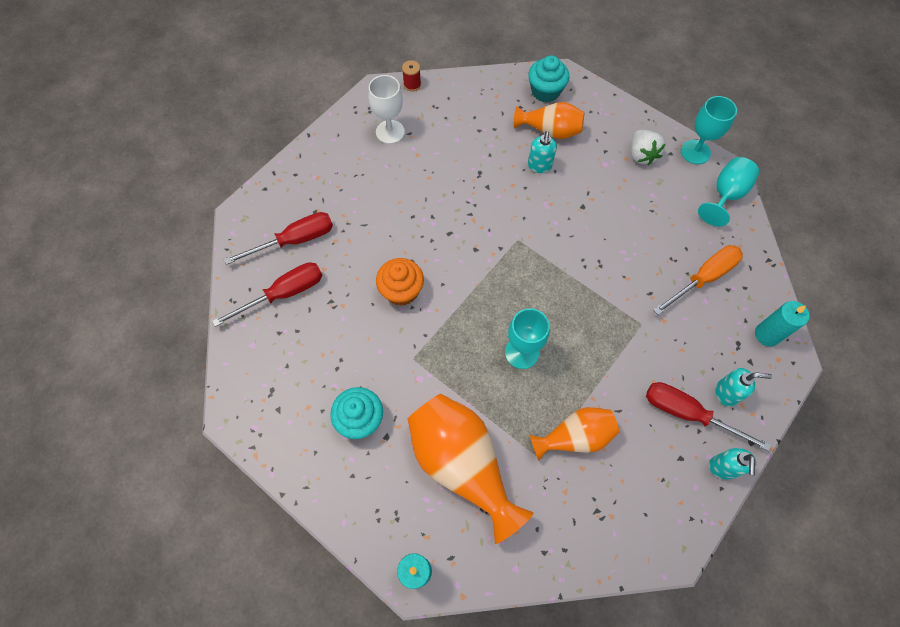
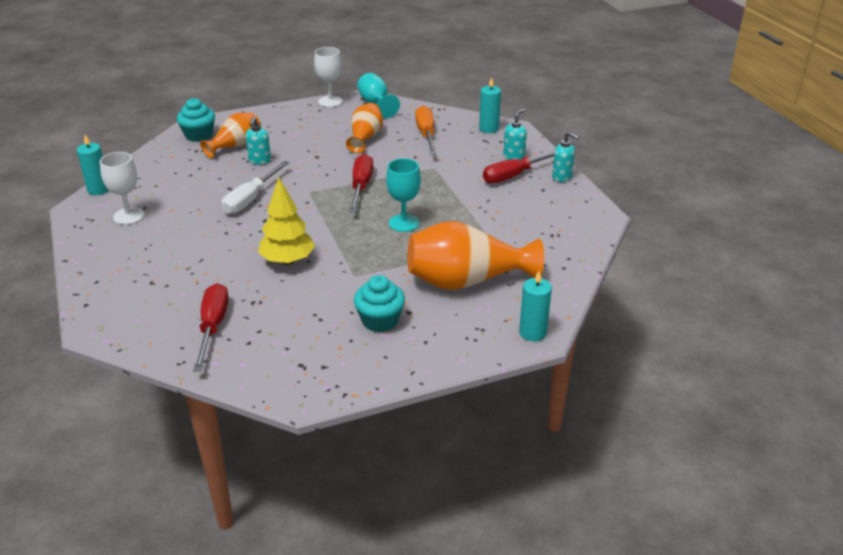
camera: 60 degrees left, 30 degrees down
(295, 240) = (166, 303): red screwdriver -> red screwdriver (361, 186)
(401, 291) = (288, 261): orange cupcake -> yellow tree
(412, 84) = (98, 189): red spool -> turquoise candle
(473, 201) = (251, 199): none -> white screwdriver
(539, 166) = (259, 161): turquoise soap dispenser -> turquoise soap dispenser turned 60 degrees clockwise
(574, 437) = (490, 224): orange vase -> orange vase (365, 138)
(641, 155) = (306, 120): white strawberry -> none
(695, 152) = (330, 101): turquoise goblet -> white goblet

